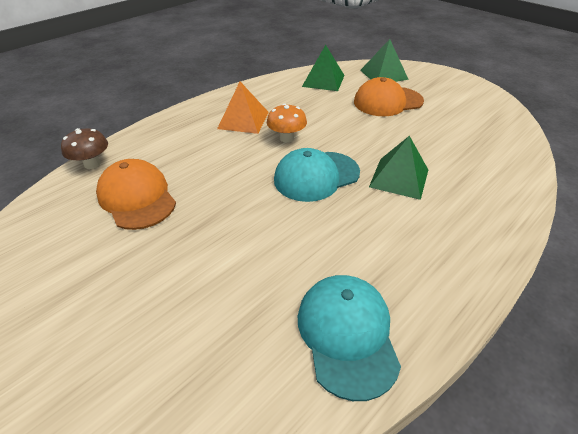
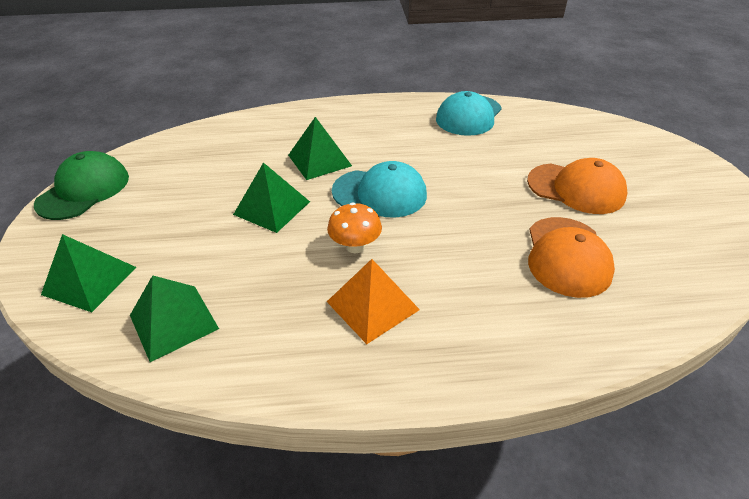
camera: 140 degrees left, 0 degrees up
(92, 164) = (617, 337): brown mushroom -> none
(367, 133) = (272, 208): none -> green pyramid
(387, 101) = (180, 233): orange cap -> orange cap (576, 188)
(479, 93) = (84, 190): none -> green cap

